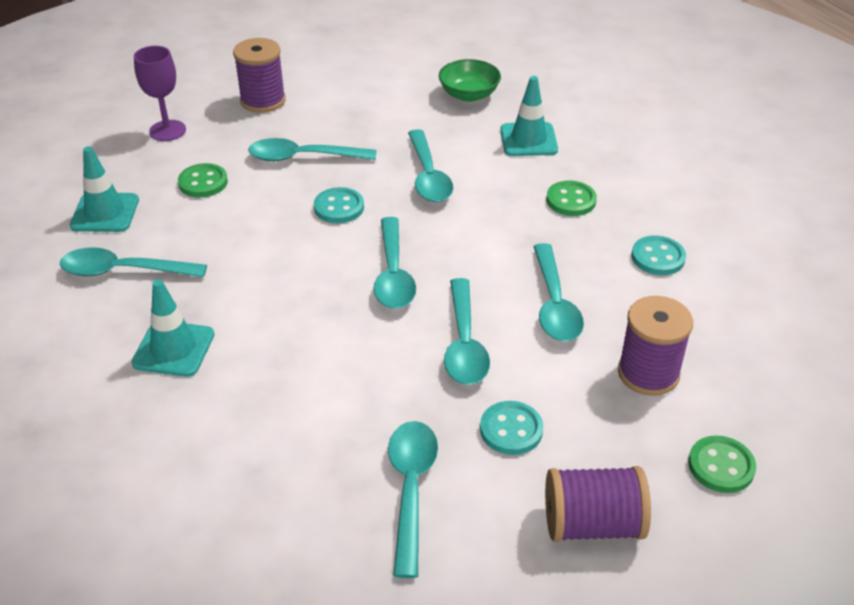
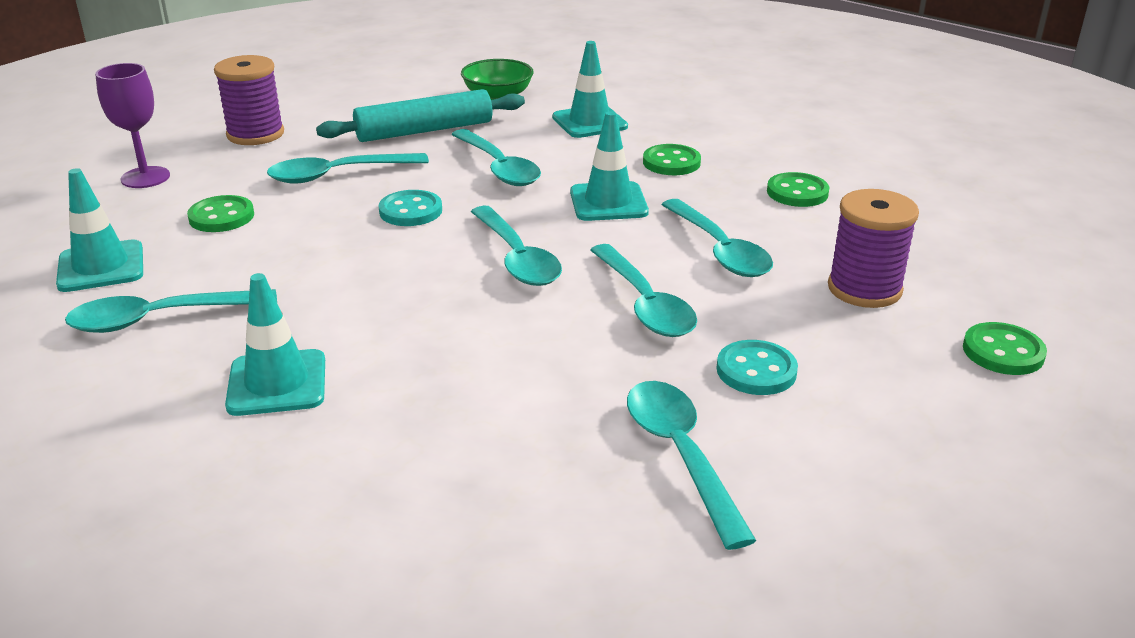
camera: 20 degrees left, 10 degrees down
(391, 123) = (424, 131): none -> turquoise rolling pin
(494, 233) = (608, 202): none -> turquoise traffic cone
(592, 524) = (913, 437): purple spool -> none
(658, 257) = (797, 192): turquoise button -> green button

